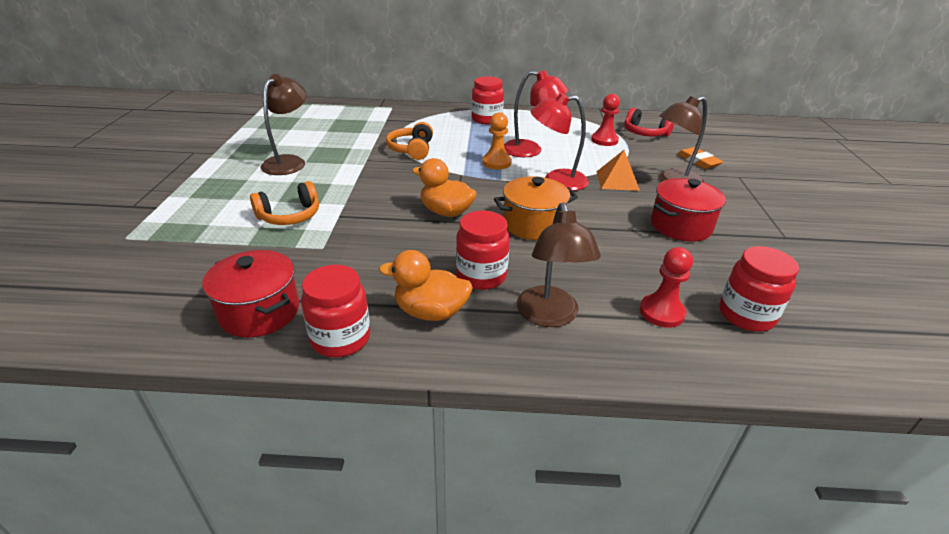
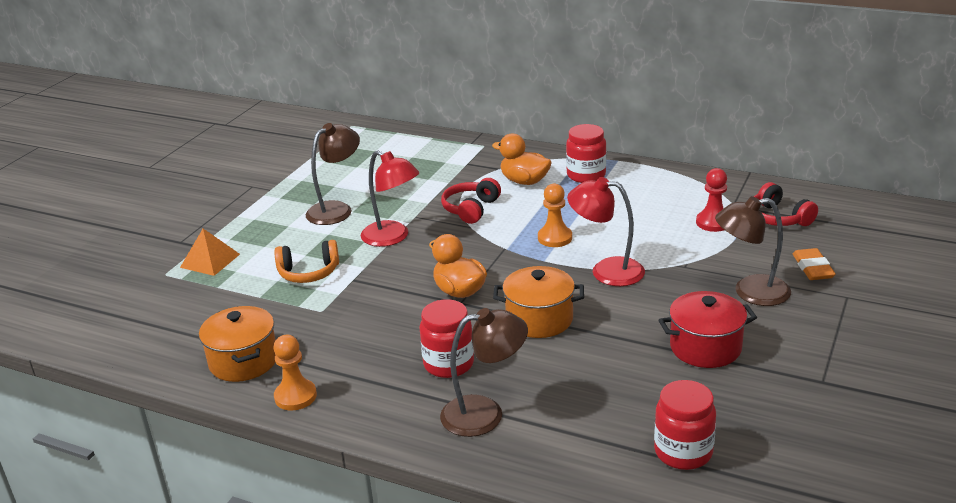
camera: 25 degrees right, 5 degrees down
(259, 312) = (243, 361): red pot -> orange pot
(341, 339) = (295, 396): red jar -> orange pawn
(412, 150) = (471, 209): orange headphones -> red headphones
(430, 312) = (381, 389): orange duck -> orange duck (524, 181)
(530, 150) = (607, 226): red lamp -> red lamp (392, 237)
(549, 316) = (485, 413): brown lamp -> brown lamp turned 120 degrees counterclockwise
(617, 180) = (680, 280): orange pyramid -> orange pyramid (210, 260)
(661, 312) = (597, 432): red pawn -> none

